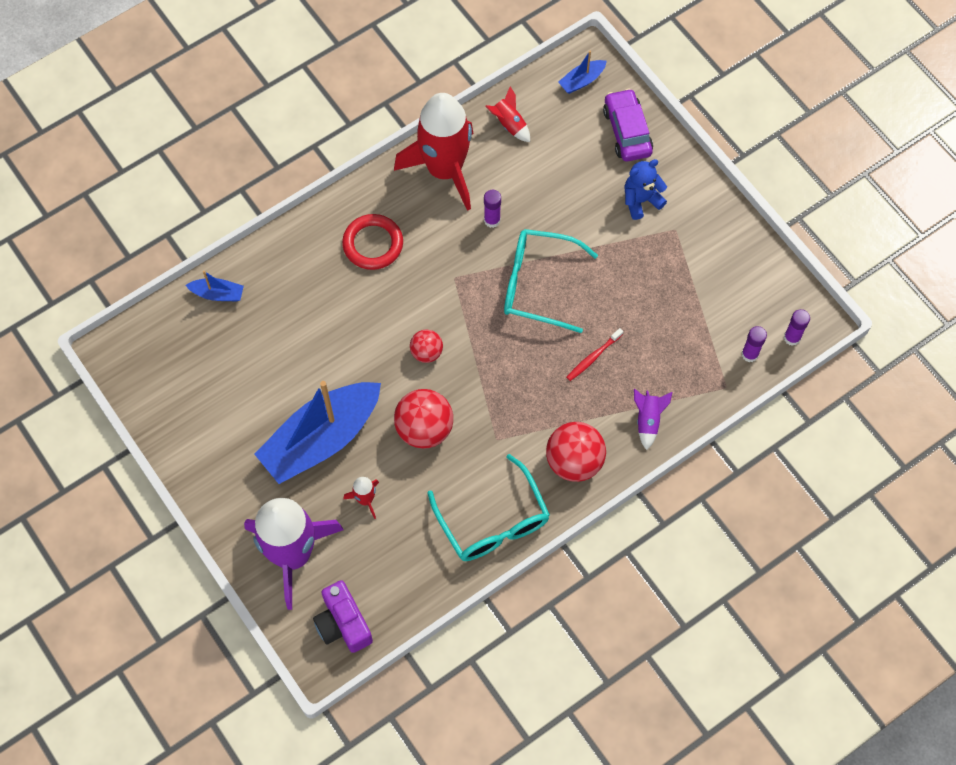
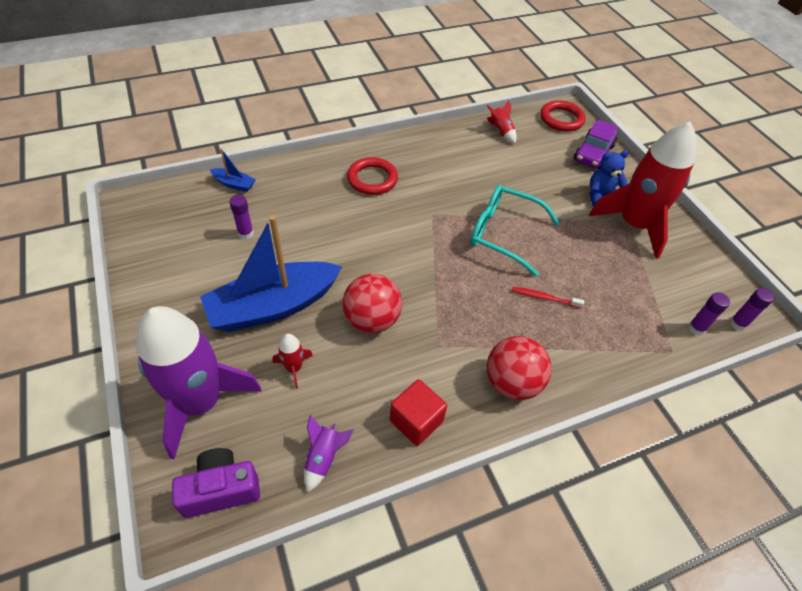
camera: 10 degrees right, 15 degrees down
(343, 623) = (221, 489): purple camera -> purple camera turned 90 degrees clockwise
(426, 352) = (393, 261): red ball -> none
(445, 169) = (444, 147): red rocket -> red rocket (634, 225)
(492, 220) = (474, 184): purple glue stick -> purple glue stick (246, 233)
(493, 521) = (416, 421): turquoise glasses -> red cube
(582, 81) = (561, 119): blue boat -> red ring
(593, 357) = (544, 298): red toothbrush -> red toothbrush turned 45 degrees clockwise
(627, 131) = (593, 153): purple car -> purple car turned 150 degrees counterclockwise
(648, 420) = (591, 363): purple rocket -> purple rocket (324, 457)

